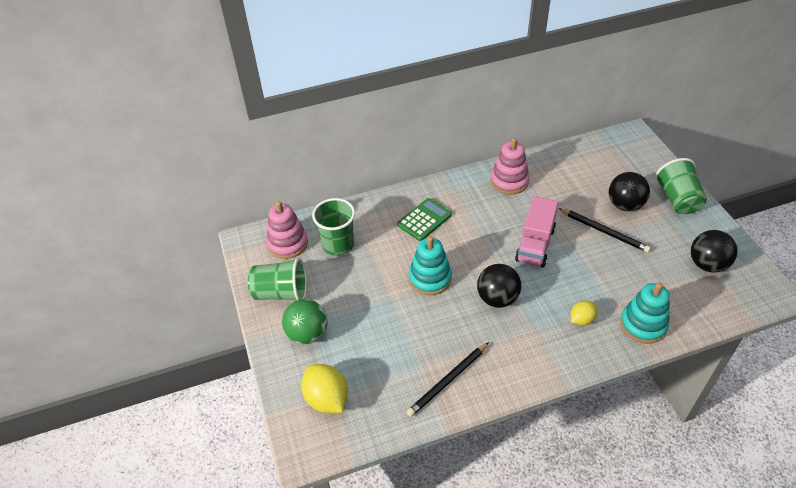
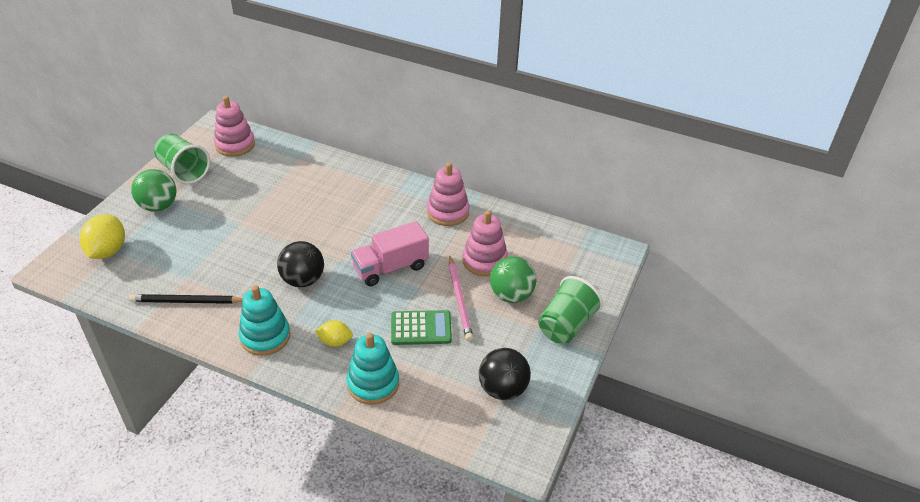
camera: 40 degrees right, 5 degrees down
(338, 245) = (262, 168): green cup -> none
(424, 220) = (342, 193): green calculator -> green calculator (421, 328)
(430, 278) = (282, 232): turquoise stacking toy -> turquoise stacking toy (265, 336)
(578, 195) = (484, 260): none -> pink stacking toy
(604, 231) = (459, 300): black pencil -> pink pencil
(625, 205) = (511, 295): black ball -> green ball

